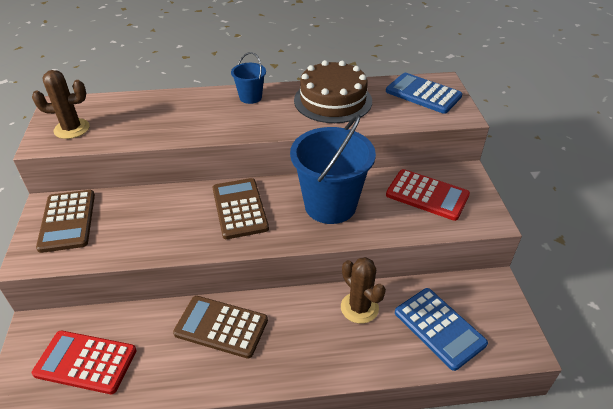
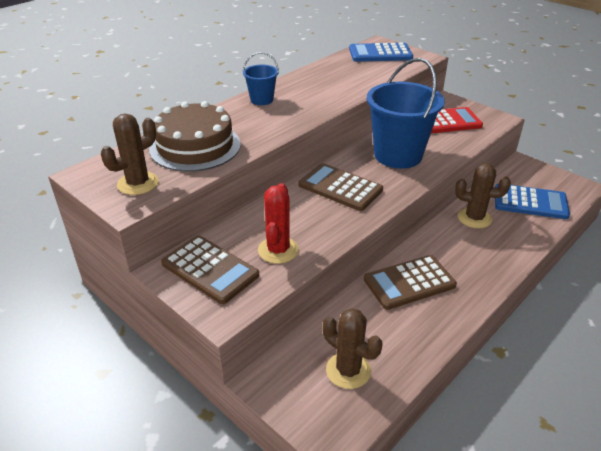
camera: 40 degrees left, 5 degrees down
(85, 362) = (348, 370): red calculator -> brown cactus
(124, 234) = (278, 250): none -> red cactus
(333, 100) = (327, 79): brown cake -> brown cake (195, 146)

